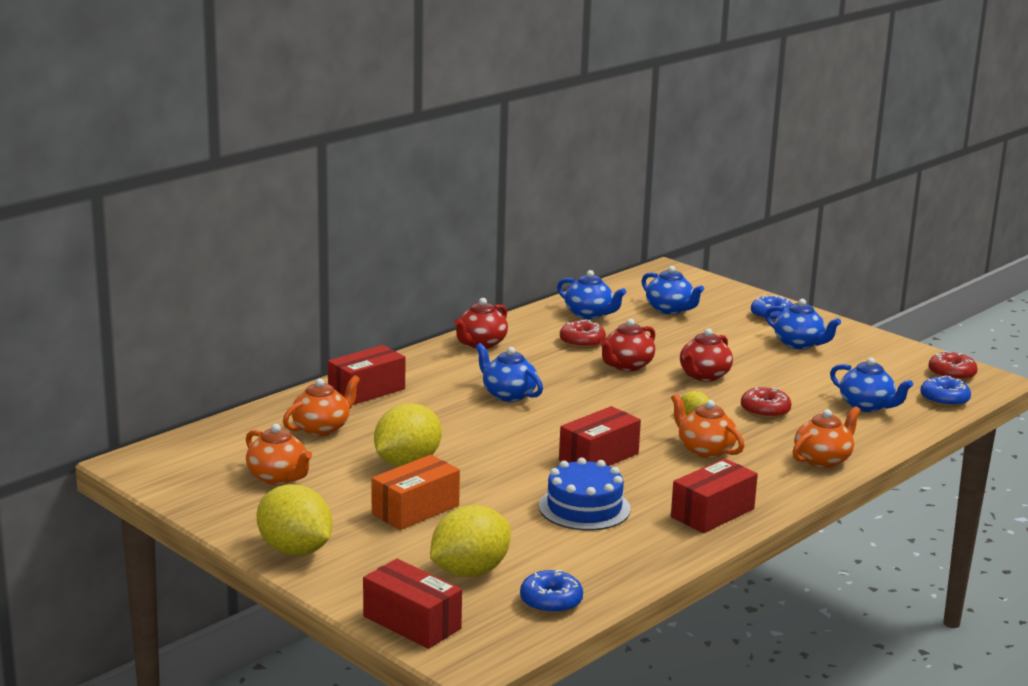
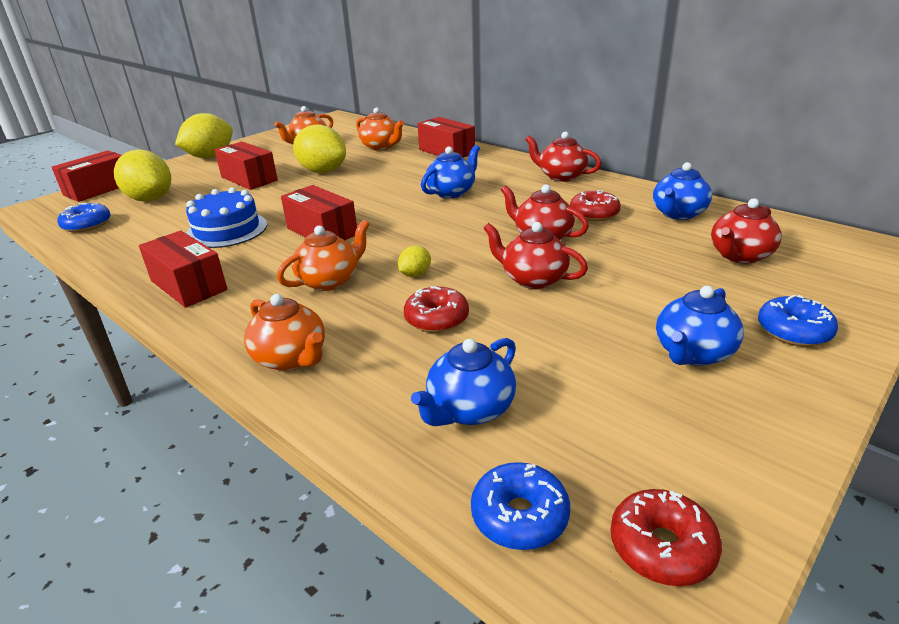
camera: 90 degrees right, 10 degrees up
(415, 510) = (249, 179): orange box -> red box
(670, 309) = (739, 256): blue teapot -> red teapot

